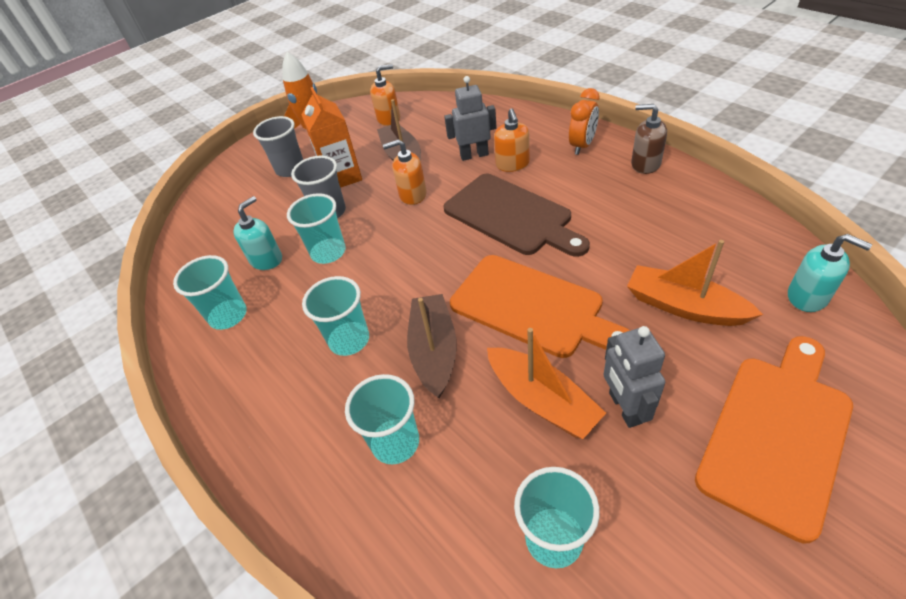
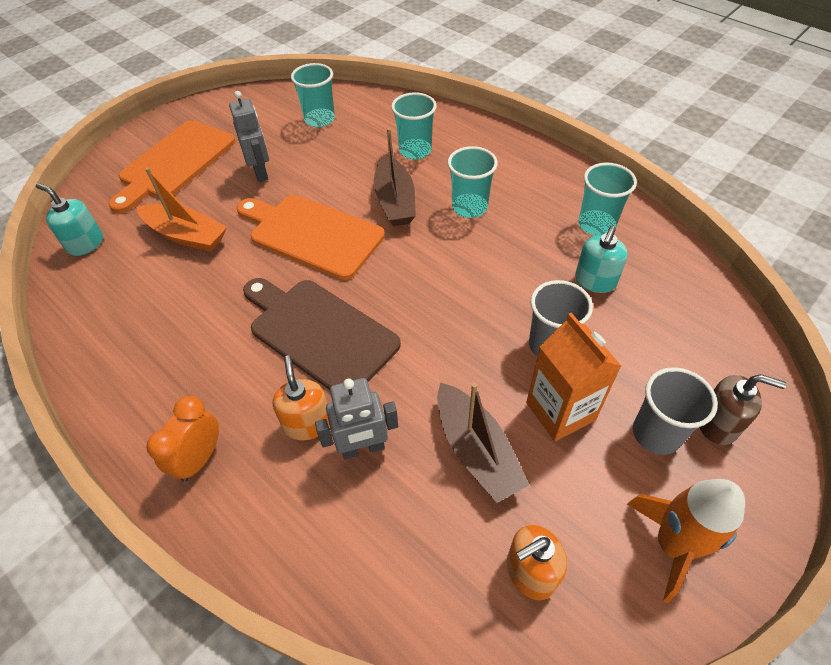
camera: 170 degrees right, 5 degrees up
(328, 252) = (525, 289): turquoise cup -> none
(412, 195) = (445, 370): orange soap dispenser -> none
(542, 400) = (315, 174): orange boat -> none
(645, 164) = (132, 413): brown soap dispenser -> brown soap dispenser (717, 424)

